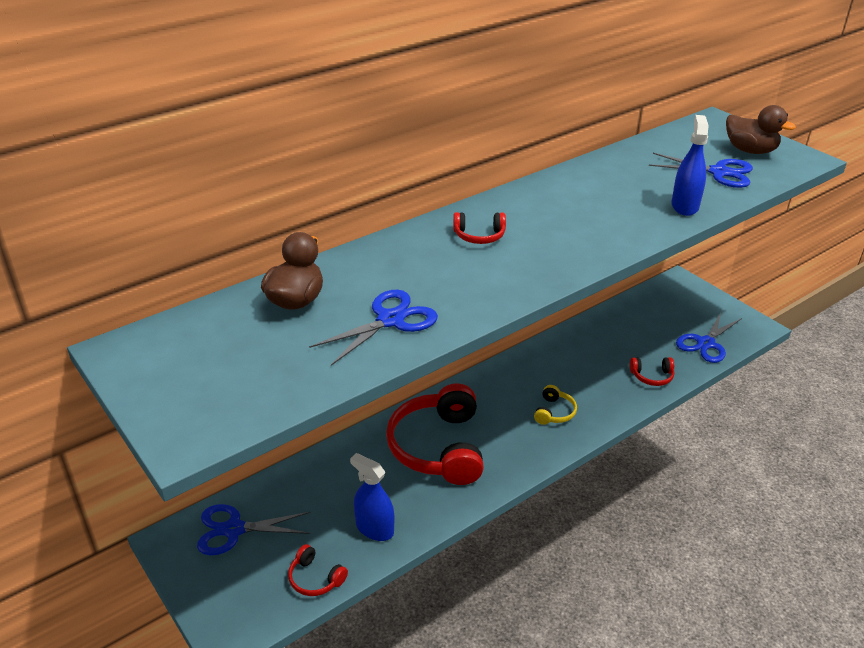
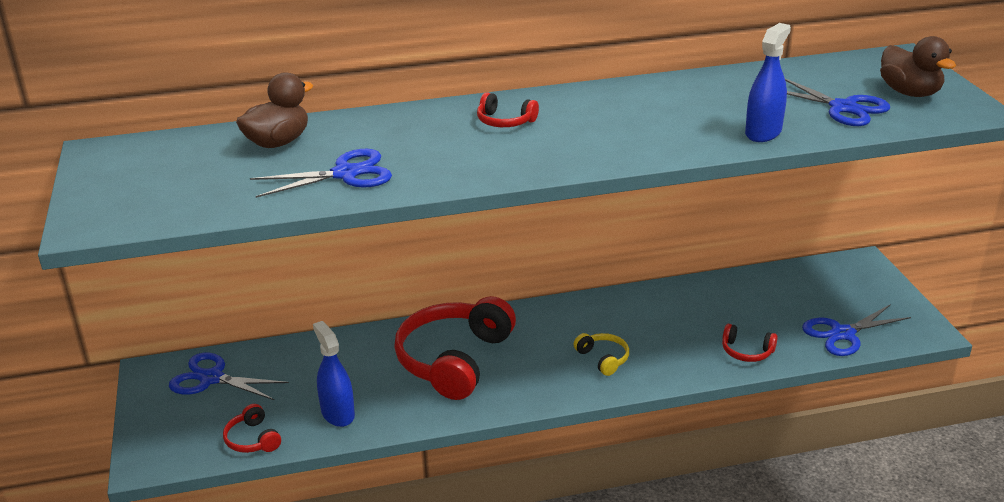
camera: 25 degrees right, 5 degrees down
(554, 412) = (603, 358): yellow headphones -> yellow headphones turned 75 degrees counterclockwise

